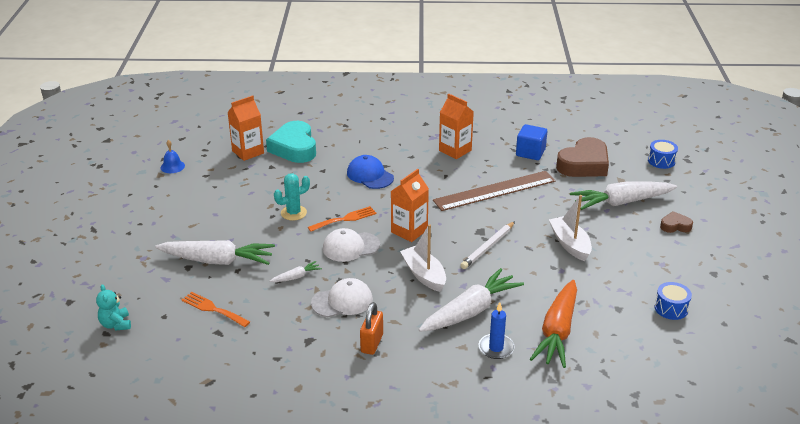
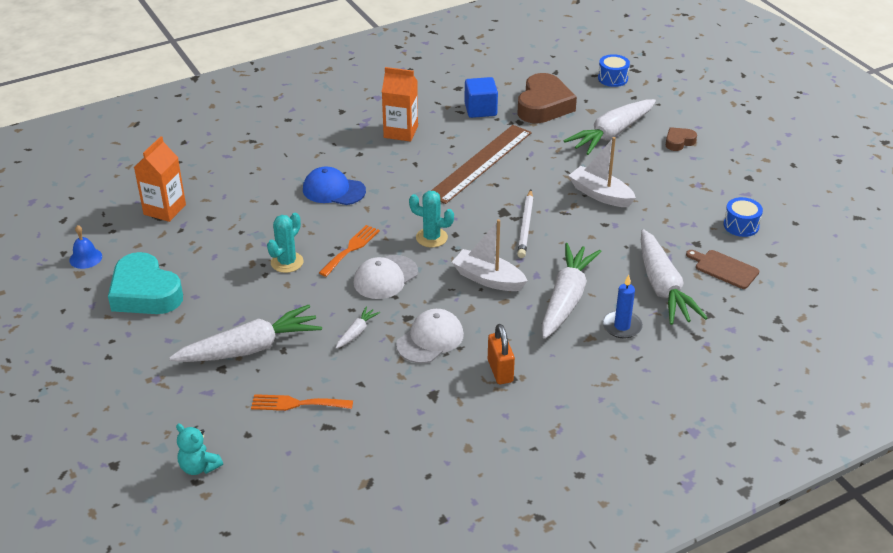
camera: 30 degrees left, 5 degrees up
(294, 148) = (216, 186): turquoise heart -> turquoise heart (145, 293)
(409, 231) = (431, 238): orange carton -> turquoise cactus
(557, 332) = (663, 288): orange carrot -> white carrot
(624, 336) = (724, 268): none -> brown cutting board

